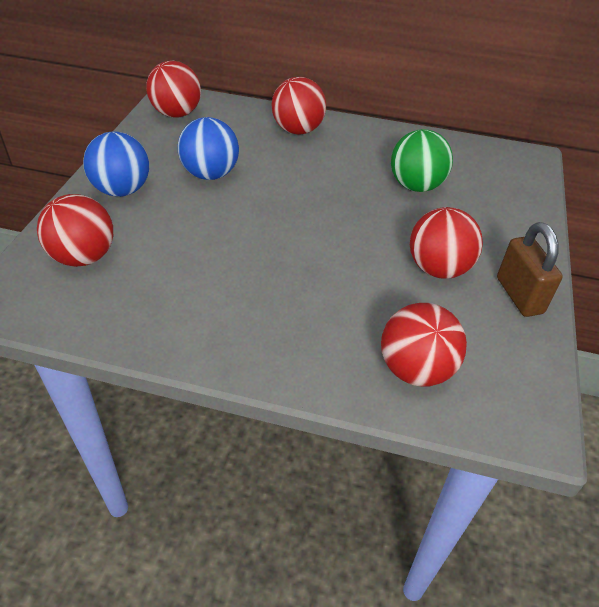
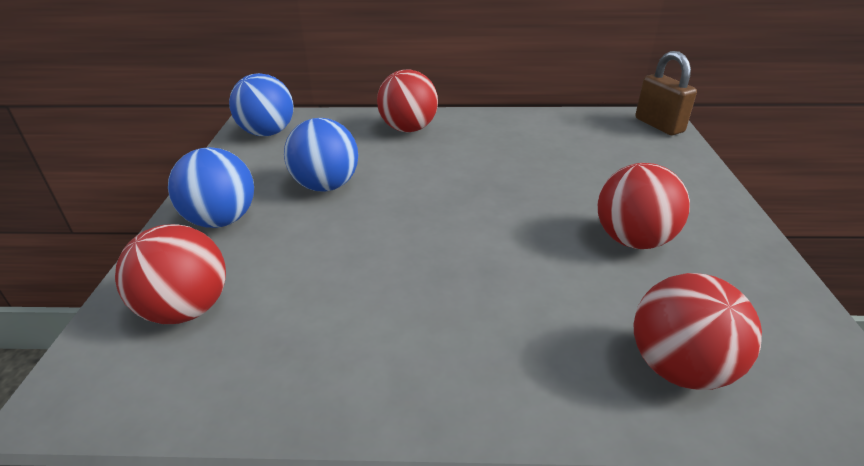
camera: 10 degrees left, 10 degrees down
(176, 114) = (268, 133): red ball -> blue ball
(416, 186) = (560, 161): green ball -> none
(519, 295) = (738, 252): brown padlock -> brown padlock (659, 125)

